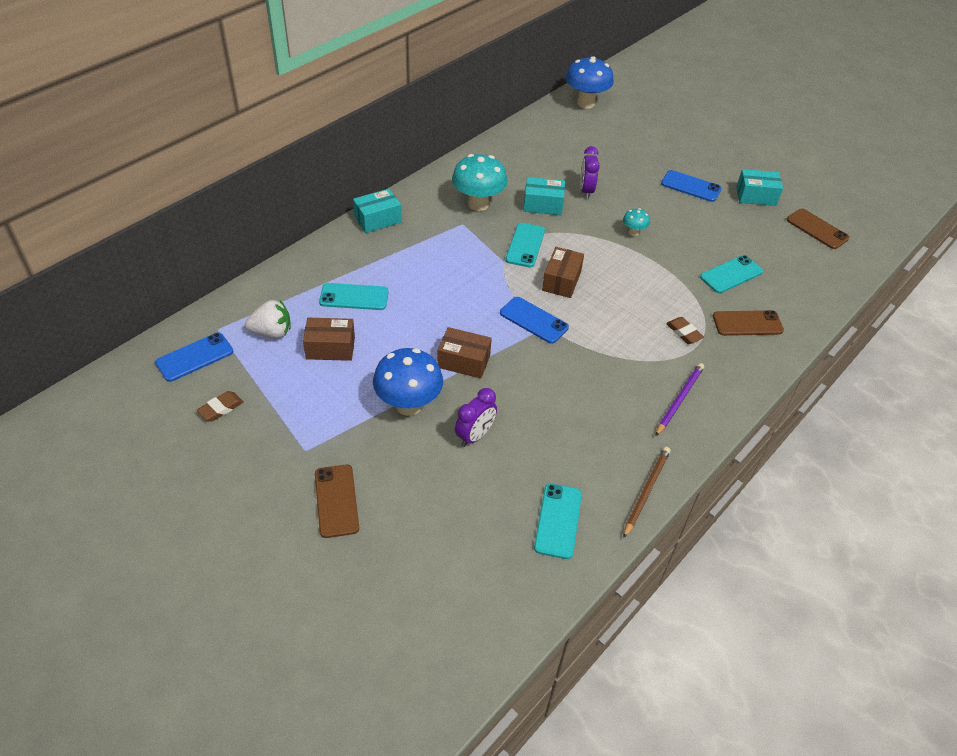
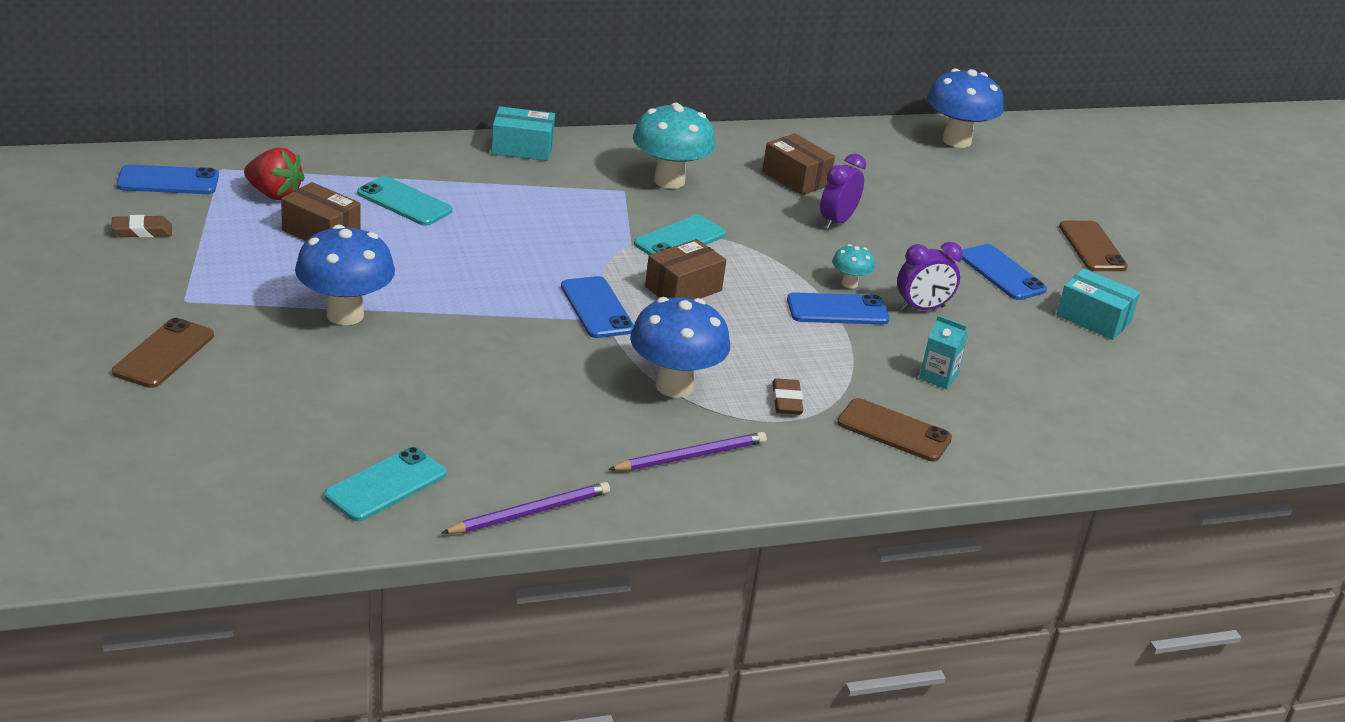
camera: 30 degrees right, 15 degrees down
(272, 332) = (274, 194): white strawberry -> red strawberry
(463, 361) = (459, 307): brown box -> brown box (795, 178)
(475, 435) = (386, 372): purple clock -> purple clock (922, 308)
(543, 205) = (756, 212): turquoise box -> none
(624, 354) = (674, 386): none -> blue mushroom
(645, 254) = (837, 310): none -> blue phone
(646, 491) = (529, 513): brown pencil -> purple pencil
(731, 274) = (938, 377): turquoise phone -> turquoise carton
(817, 229) = (1146, 387): brown phone -> brown phone (1092, 247)

